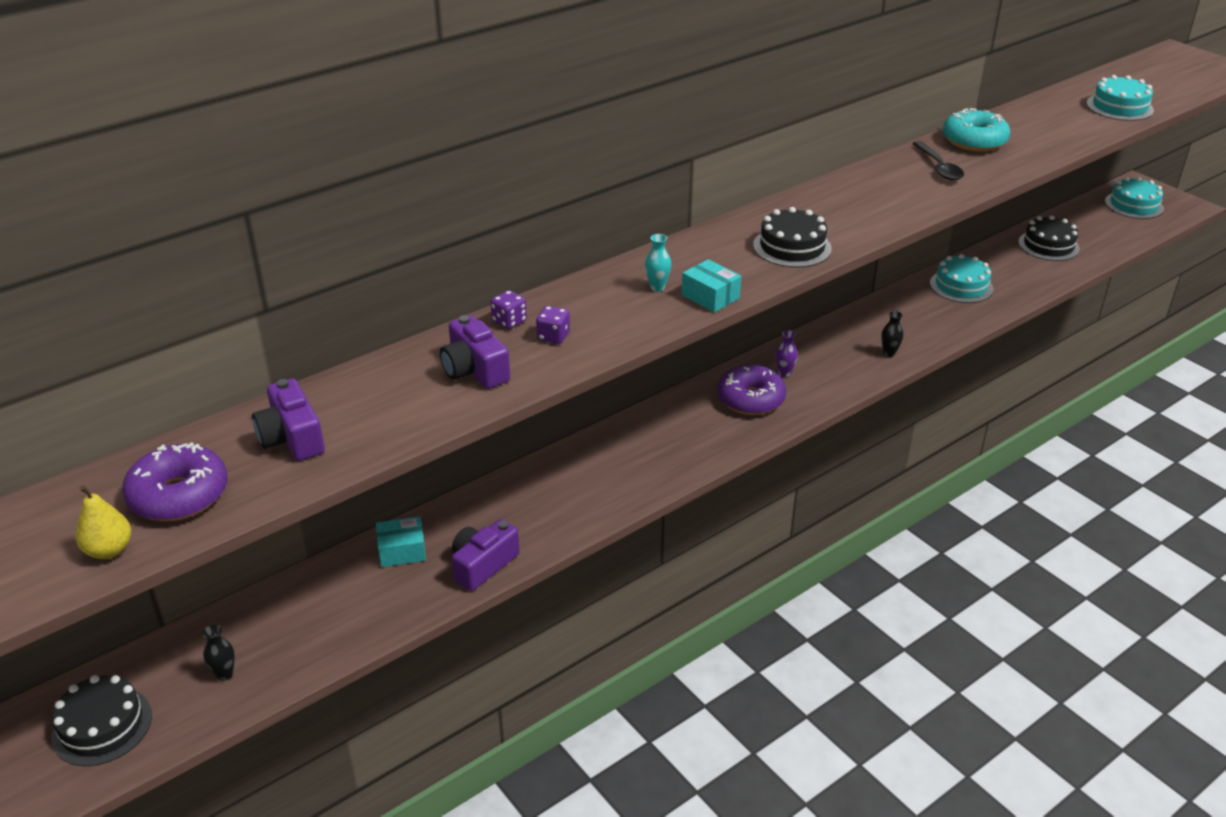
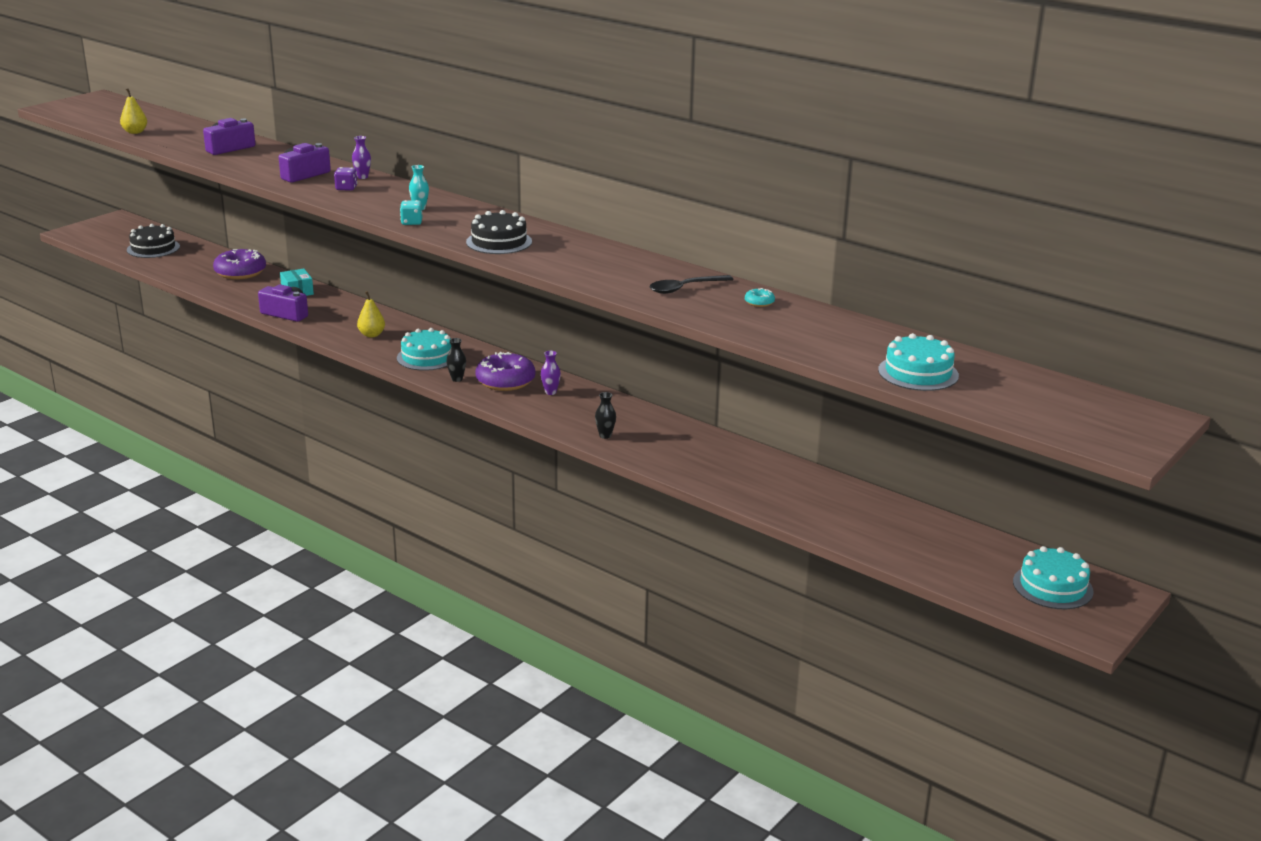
camera: 75 degrees right, 10 degrees down
(179, 495) = (177, 136): purple donut -> purple donut (240, 272)
(224, 674) = (189, 266): black vase -> black vase (457, 379)
(509, 321) = (362, 177): purple dice -> purple vase
(587, 489) = (371, 335): none -> yellow pear
(710, 296) = (411, 222): turquoise box -> turquoise dice
(961, 286) = (756, 470): turquoise cake -> turquoise cake (426, 357)
(974, 141) = (759, 302): turquoise donut -> turquoise donut, size x0.44
(1048, 245) = (887, 522): black cake -> none

